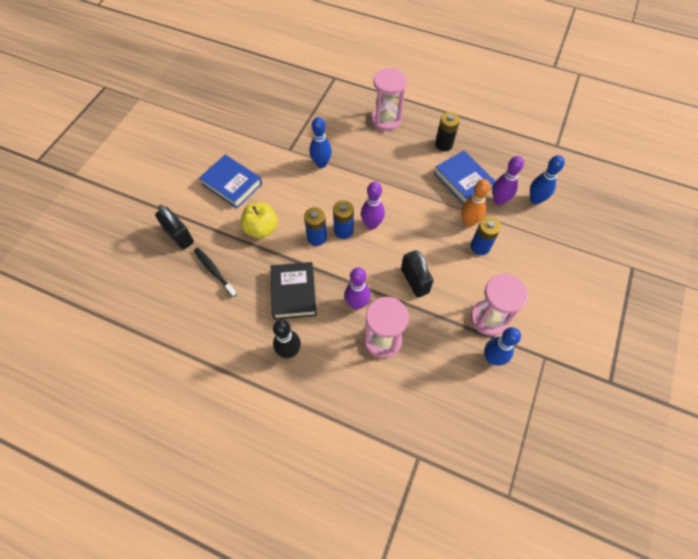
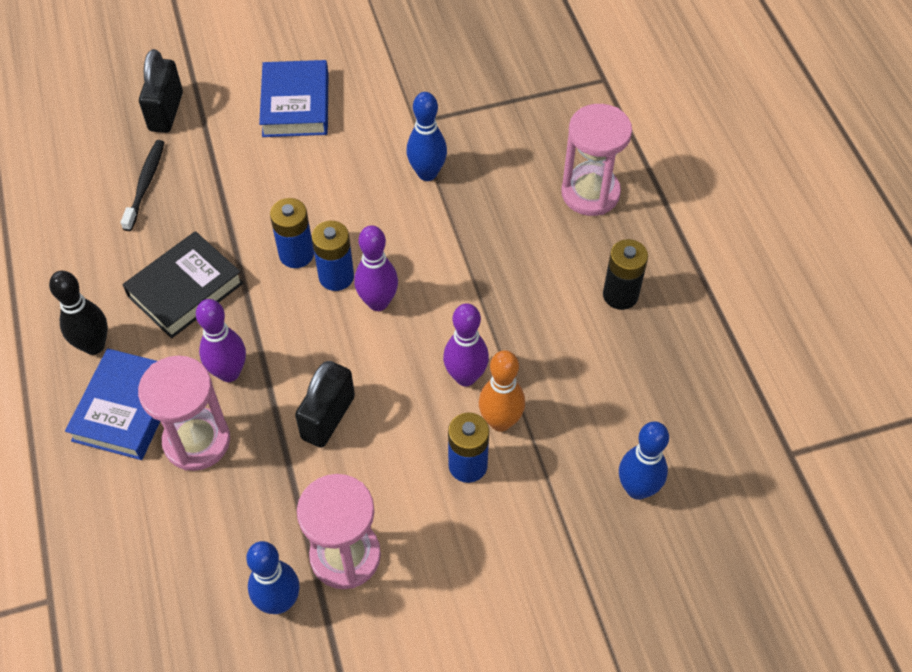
camera: 50 degrees right, 5 degrees down
(261, 229) = (254, 185): yellow apple -> none
(463, 180) = (574, 365): blue book -> blue book (127, 408)
(499, 200) = (584, 438): purple bowling pin -> purple bowling pin (465, 377)

